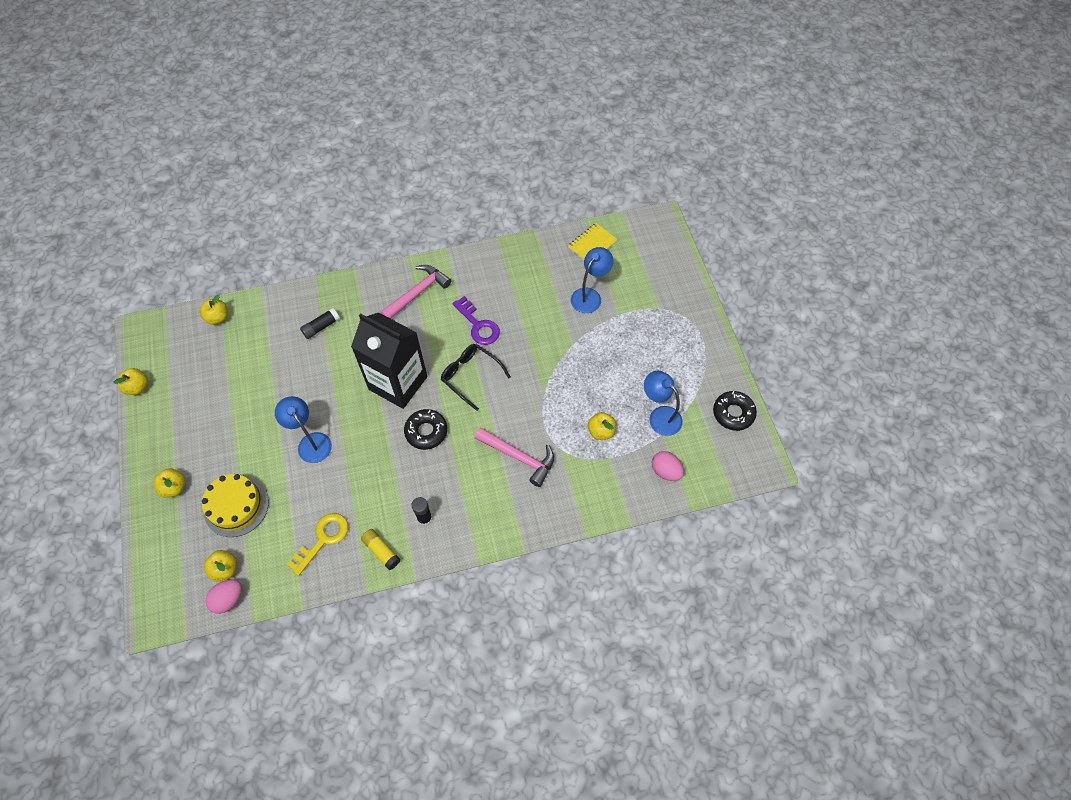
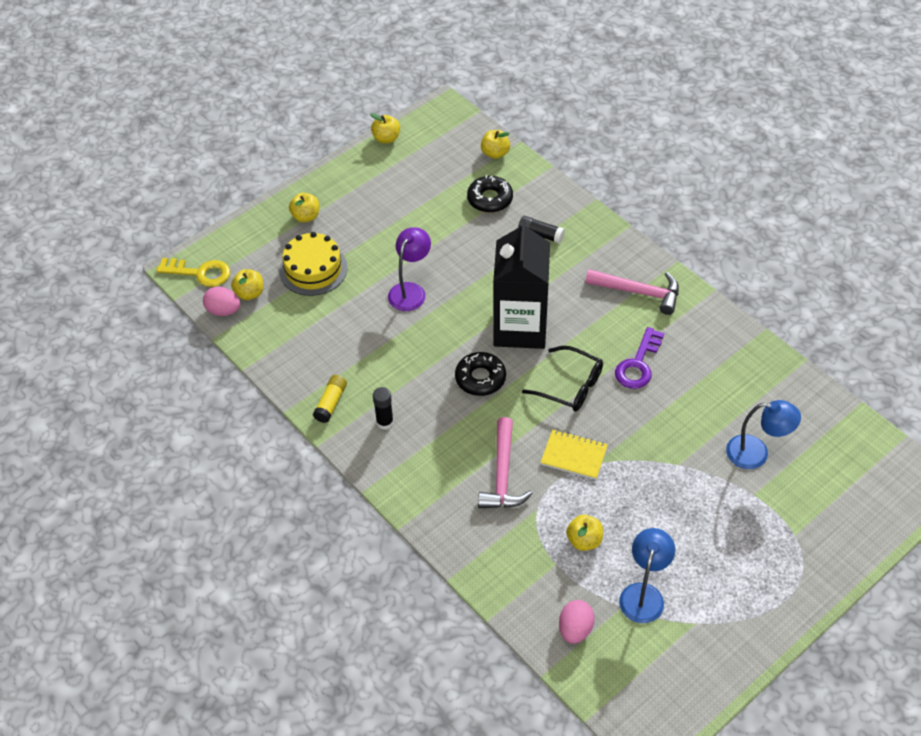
camera: 65 degrees right, 10 degrees down
(311, 442) = (410, 291): blue lamp -> purple lamp
(323, 539) = (317, 351): yellow key -> yellow key (200, 273)
(470, 376) = (571, 386): black glasses -> black glasses turned 105 degrees clockwise
(592, 244) = (831, 425): yellow notebook -> yellow notebook (574, 455)
(733, 413) = (701, 676): black donut -> black donut (490, 199)

